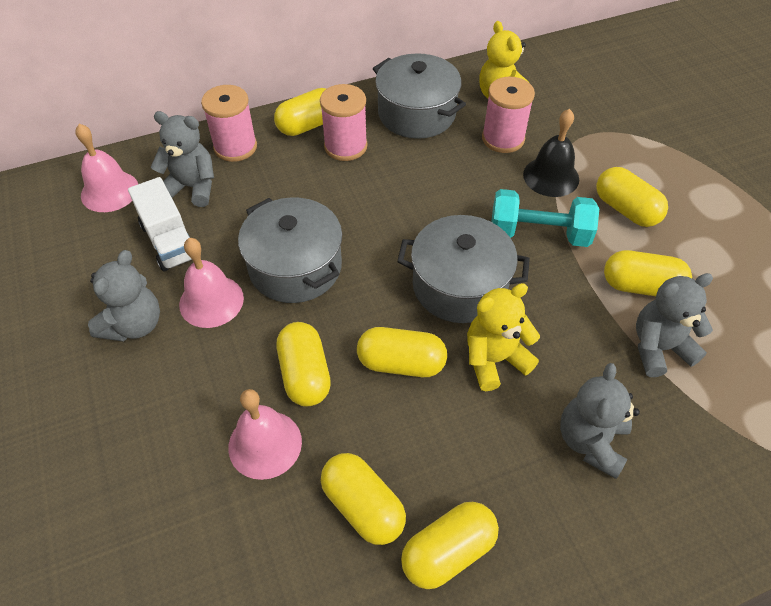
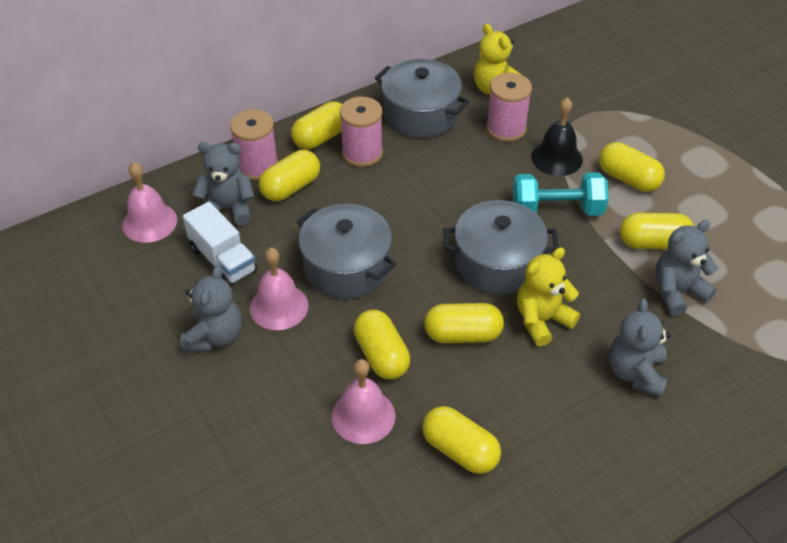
camera: 10 degrees left, 5 degrees down
(448, 551) = (538, 472): yellow capsule -> yellow capsule (291, 187)

